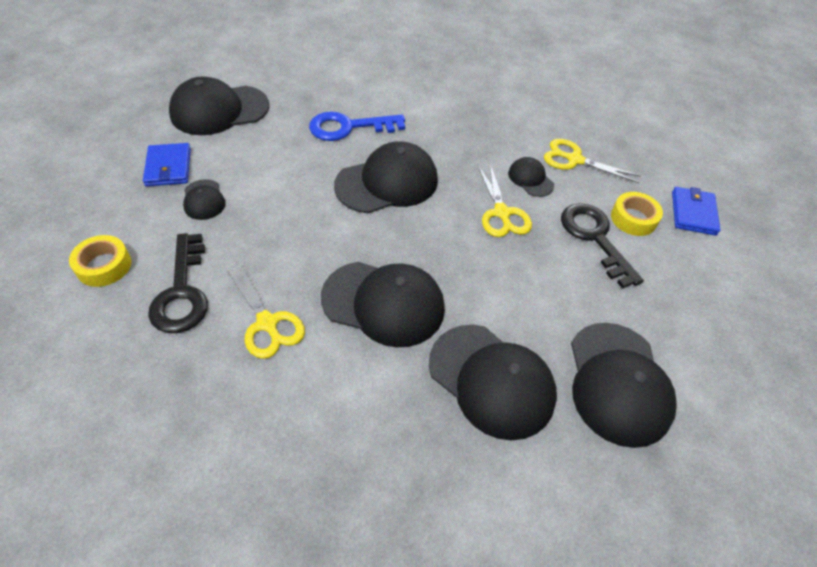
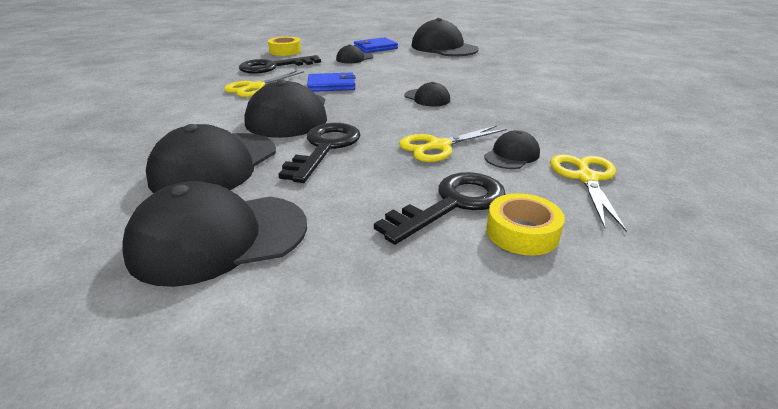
camera: 75 degrees right, 20 degrees down
(348, 127) = (478, 78): blue key -> none
(387, 183) = (427, 98): black cap -> black cap, size x0.50
(480, 289) = (325, 148): none -> black key
(693, 213) = (607, 297): blue wallet -> blue wallet (331, 85)

